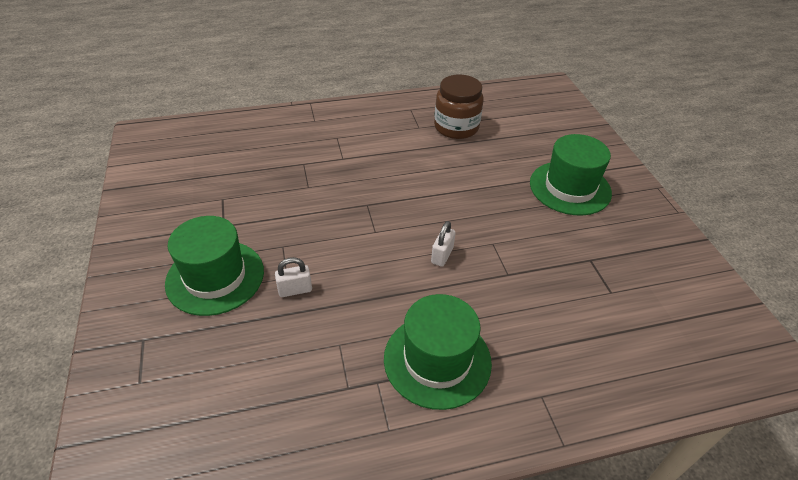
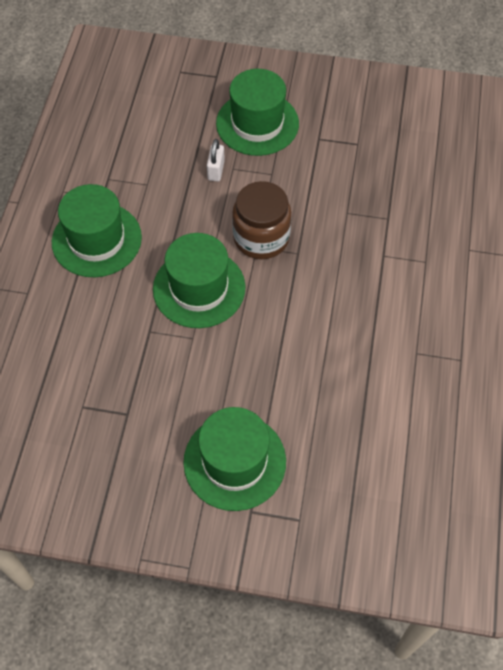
camera: 115 degrees right, 15 degrees up
(442, 255) = (199, 288): white padlock -> green hat
(456, 127) = (401, 395): brown jar -> brown jar (261, 238)

